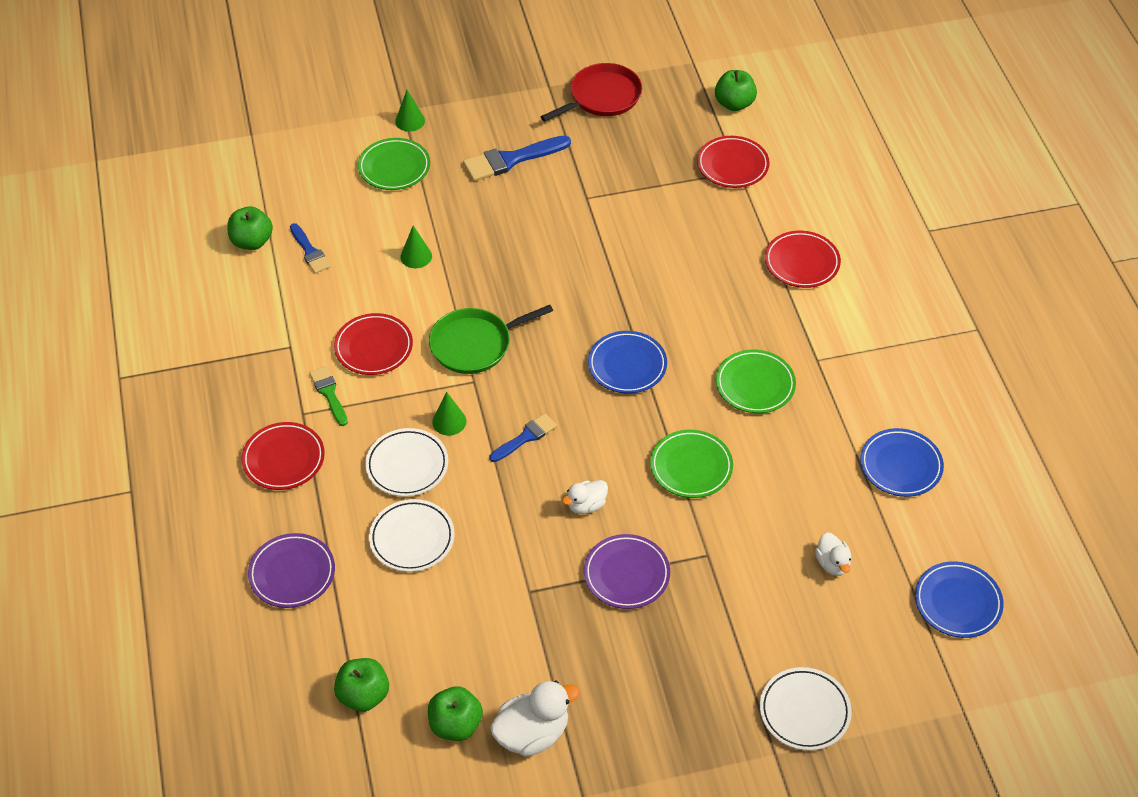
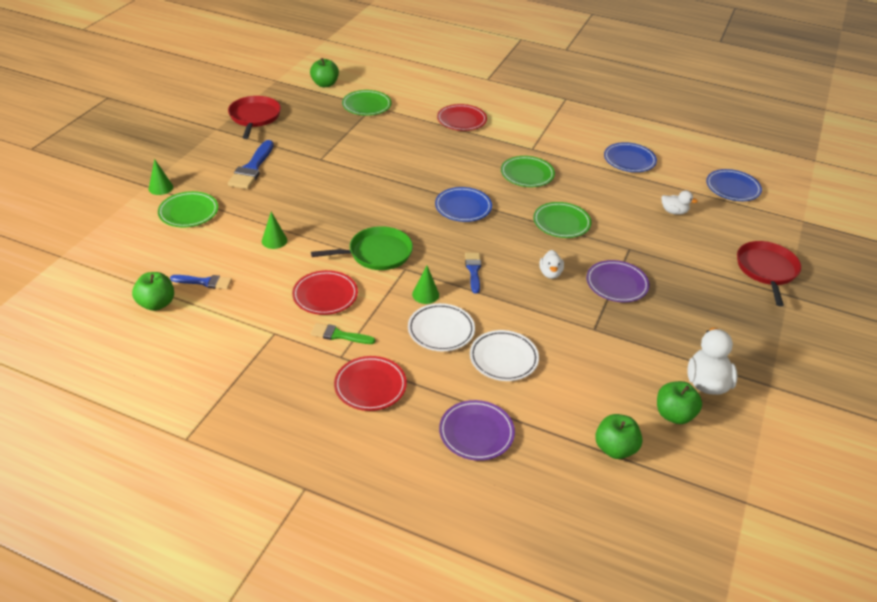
camera: 55 degrees left, 10 degrees down
(475, 344) = (377, 253): green pan -> green pan turned 120 degrees counterclockwise
(732, 165) = (366, 106): red plate -> green plate
(804, 711) = (766, 270): white plate -> red pan

